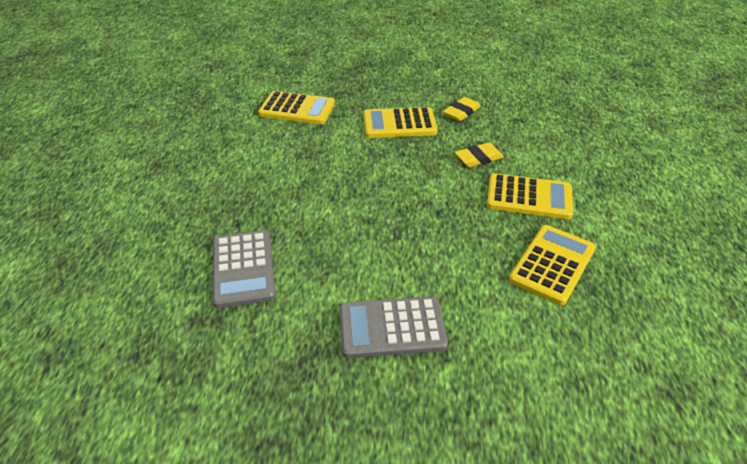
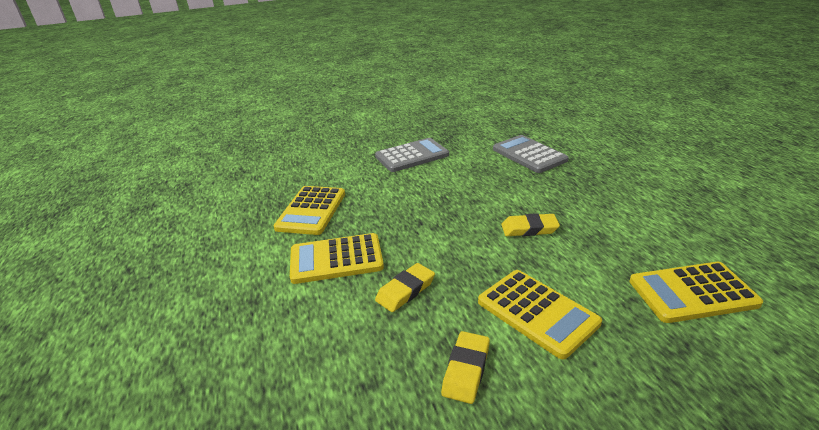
camera: 160 degrees right, 10 degrees down
(347, 176) = (529, 229): none -> yellow eraser
(399, 124) = (537, 312): yellow calculator -> yellow calculator turned 75 degrees clockwise

